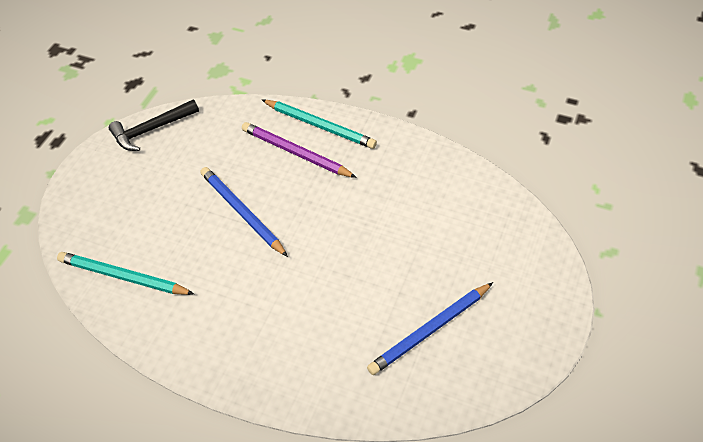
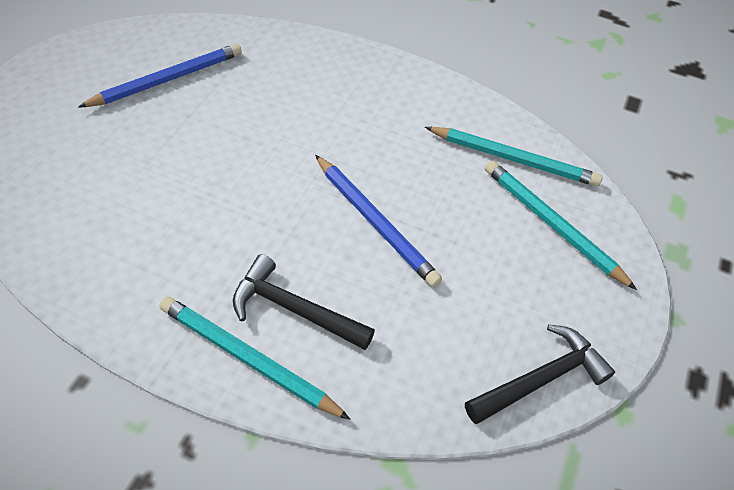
camera: 175 degrees right, 0 degrees up
(111, 223) = (552, 224): none -> turquoise pencil
(296, 153) = (294, 309): purple pencil -> black hammer

